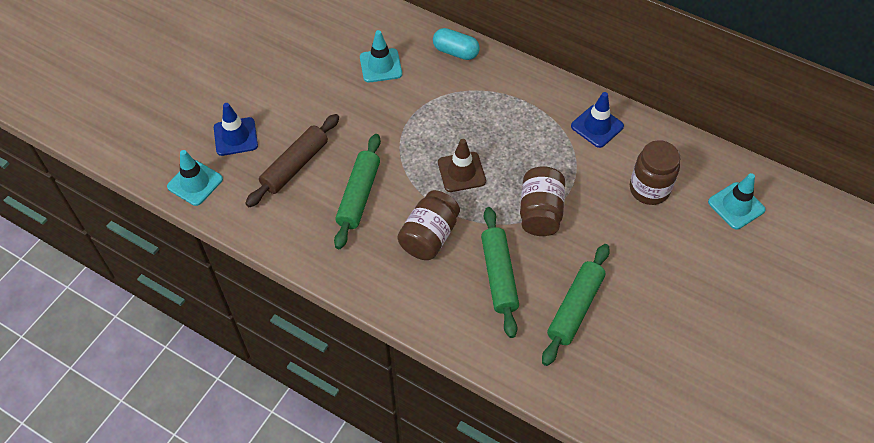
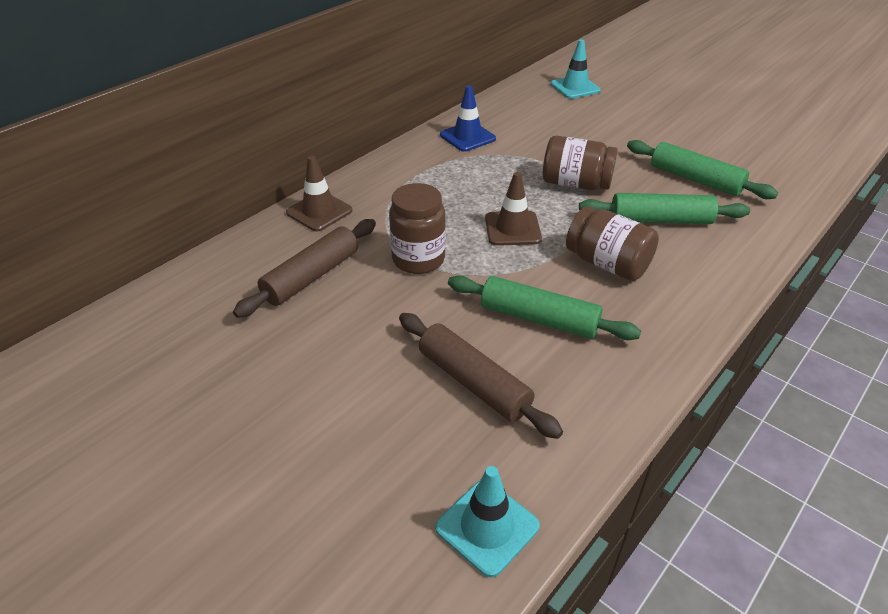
camera: 80 degrees left, 15 degrees down
(235, 137) = (394, 458): blue traffic cone -> none
(380, 65) = (311, 276): turquoise traffic cone -> brown rolling pin
(455, 52) = (319, 211): turquoise capsule -> brown traffic cone
(649, 189) = (552, 122): brown jar -> brown jar (418, 259)

